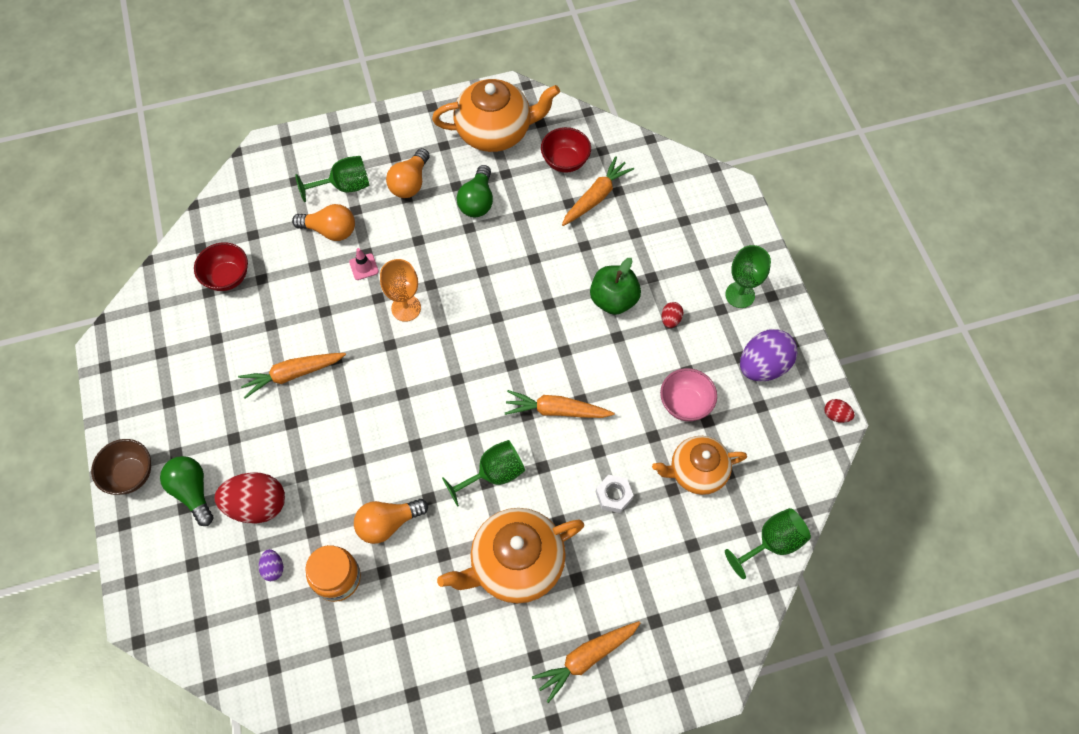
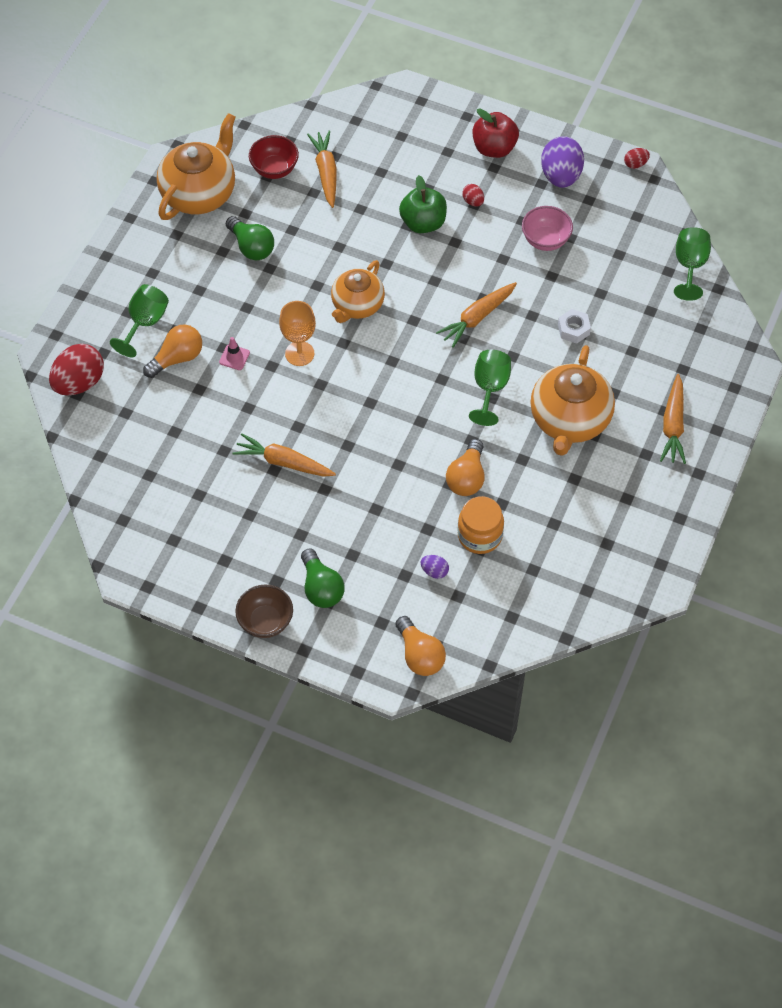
camera: 50 degrees left, 5 degrees down
(193, 491) = (321, 588): green light bulb -> green light bulb turned 120 degrees counterclockwise
(227, 277) = (149, 453): red bowl -> none
(257, 505) = (373, 551): red egg -> red egg (79, 383)
(293, 374) = (284, 462): orange carrot -> orange carrot turned 90 degrees clockwise
(410, 183) = (188, 278): orange light bulb -> orange light bulb (419, 655)
(696, 471) = (601, 270): orange teapot -> orange teapot (357, 305)
(740, 295) = (494, 148): green goblet -> red apple

